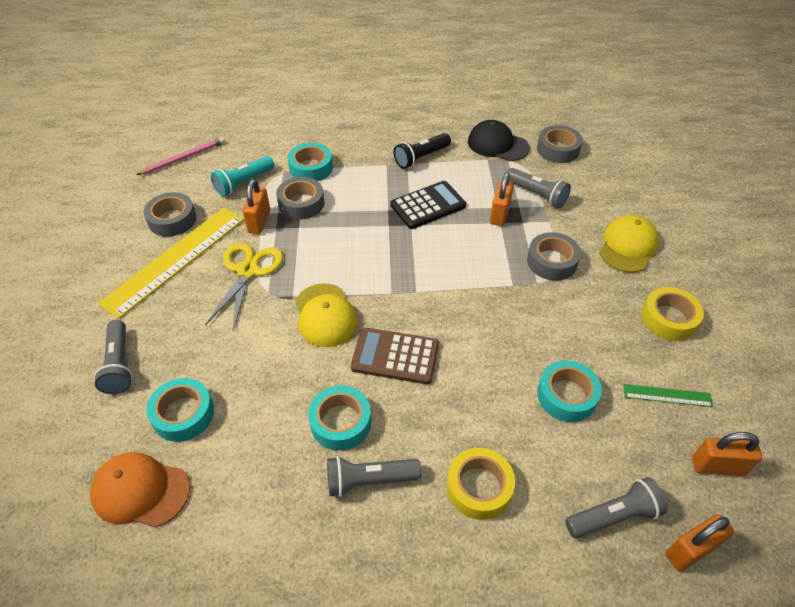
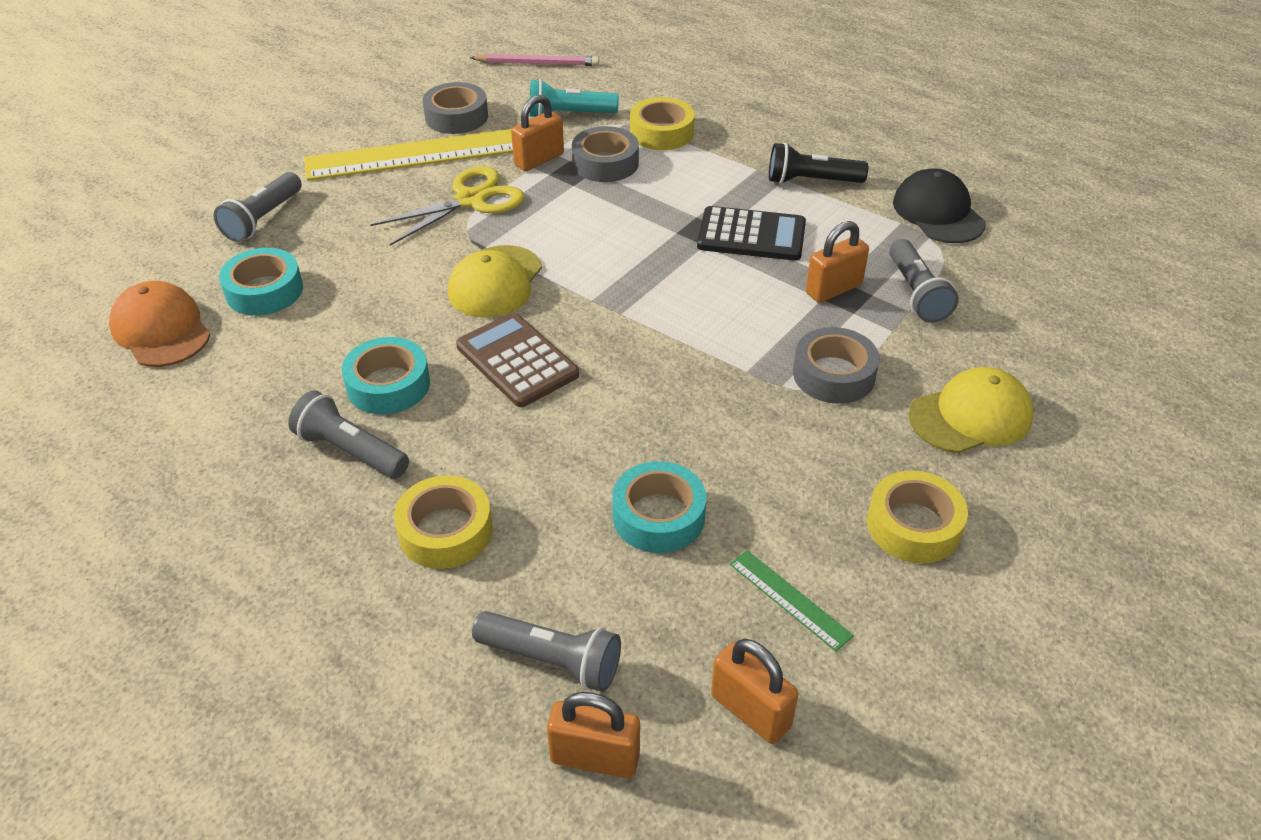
camera: 40 degrees right, 5 degrees down
(311, 168) = (661, 132): turquoise tape -> yellow tape
(558, 149) = (1023, 257): grey tape -> none

